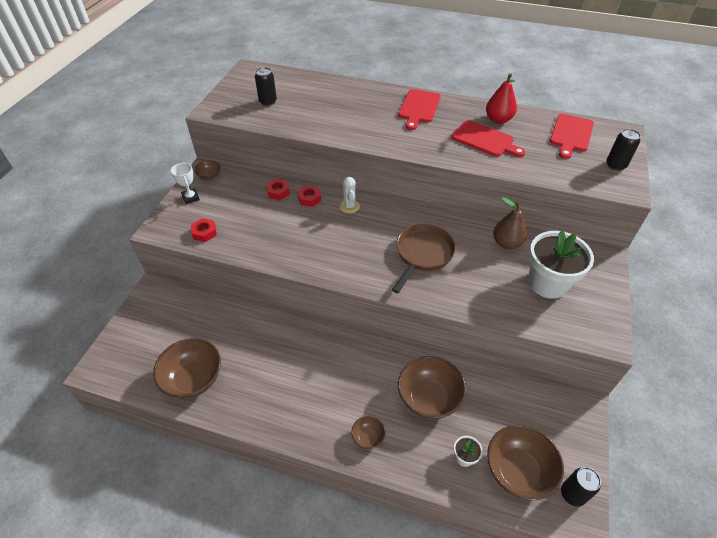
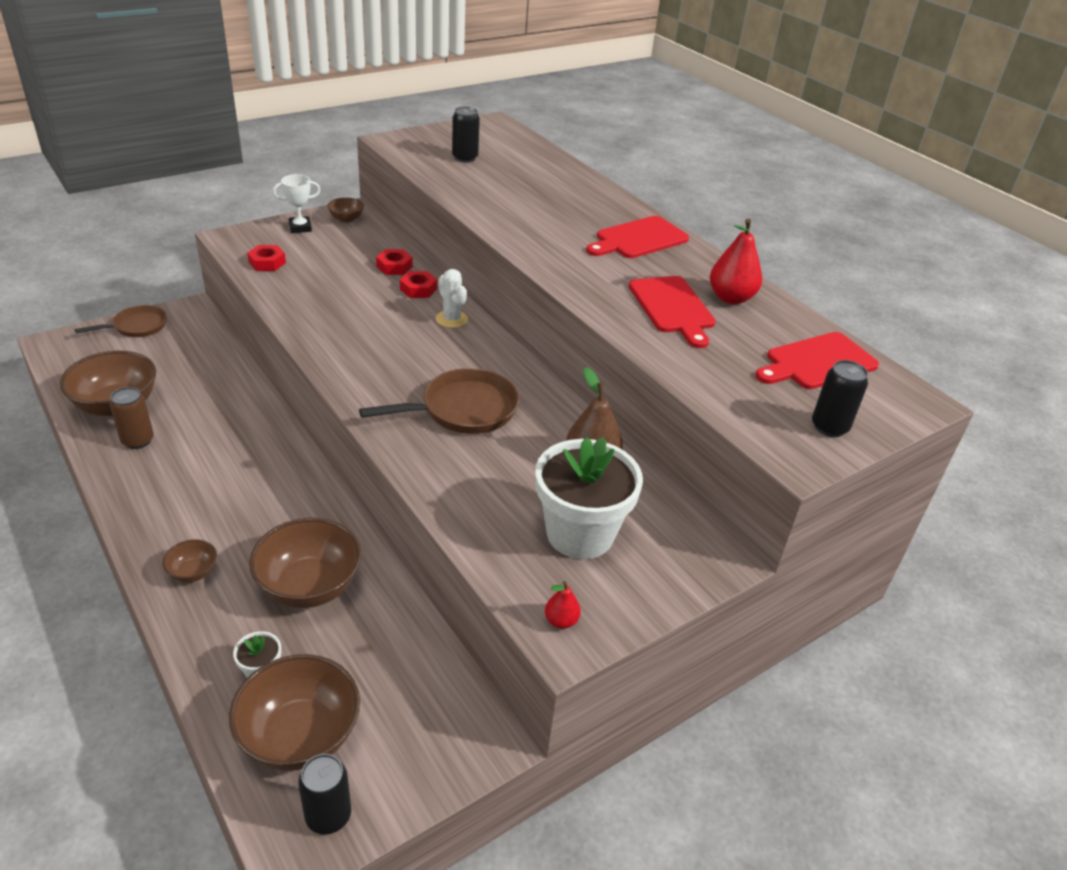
camera: 35 degrees right, 10 degrees down
(134, 322) = (137, 326): none -> brown pan
(191, 198) = (300, 227): white trophy -> white trophy turned 60 degrees clockwise
(237, 390) = (138, 440): none -> brown can
(349, 206) = (451, 319): white cactus -> white cactus turned 60 degrees counterclockwise
(593, 330) = (561, 621): none -> red pear

